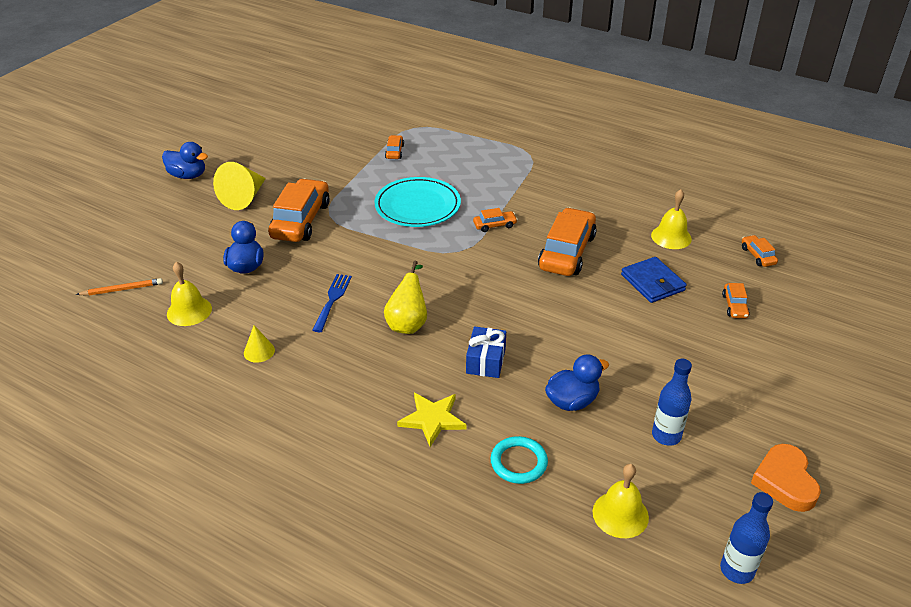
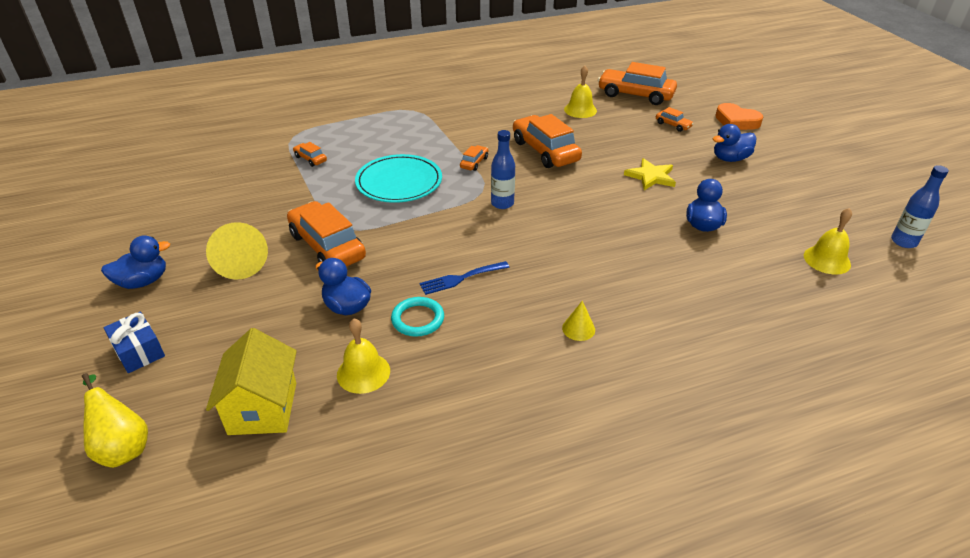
camera: 50 degrees left, 0 degrees up
(122, 289) = (263, 408): orange pencil -> yellow house
(259, 351) = (478, 351): yellow cone -> yellow cone (578, 329)
(332, 300) = (461, 278): blue fork -> blue fork turned 75 degrees counterclockwise
(408, 323) = (538, 254): yellow pear -> yellow pear (123, 447)
(432, 419) = (663, 294): yellow star -> yellow star (651, 176)
(486, 361) = (623, 240): blue gift -> blue gift (139, 351)
(518, 462) = (744, 277): turquoise ring -> turquoise ring (418, 319)
(652, 282) = (617, 138): blue wallet -> none
(666, 436) = (768, 207): blue bottle -> blue bottle (502, 203)
(725, 372) = (730, 159): none -> blue duck
(757, 256) = (635, 95): orange car -> orange car, size x2.18
(785, 481) = (841, 188): orange heart -> orange heart (736, 121)

